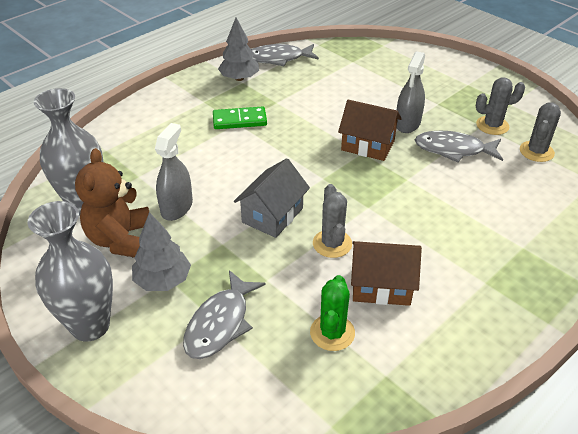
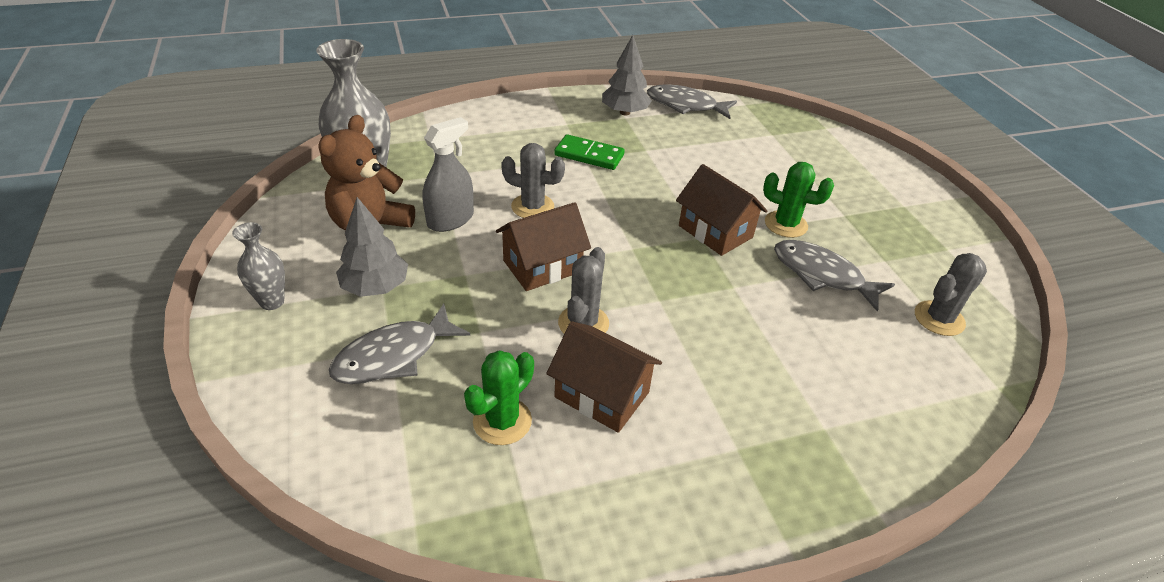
camera: 25 degrees right, 0 degrees up
(90, 326) = (272, 302): grey vase -> grey vase, size x0.53
(272, 215) = (542, 266): grey house -> brown house
(407, 123) = (785, 224): grey spray bottle -> green cactus
(492, 125) = (899, 265): grey cactus -> grey cactus (532, 207)

